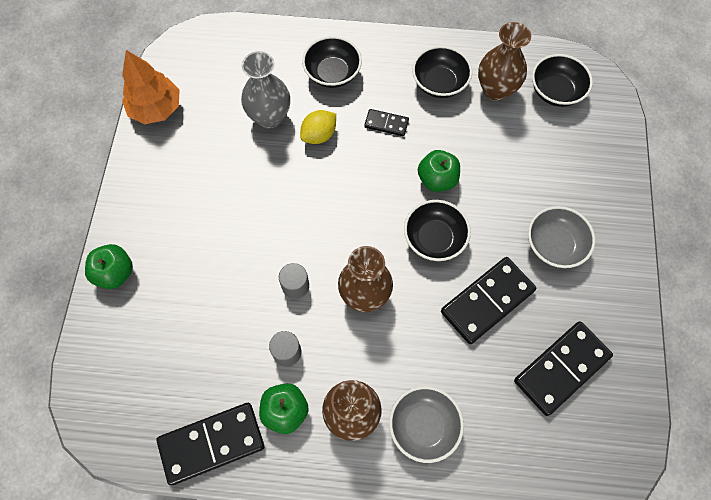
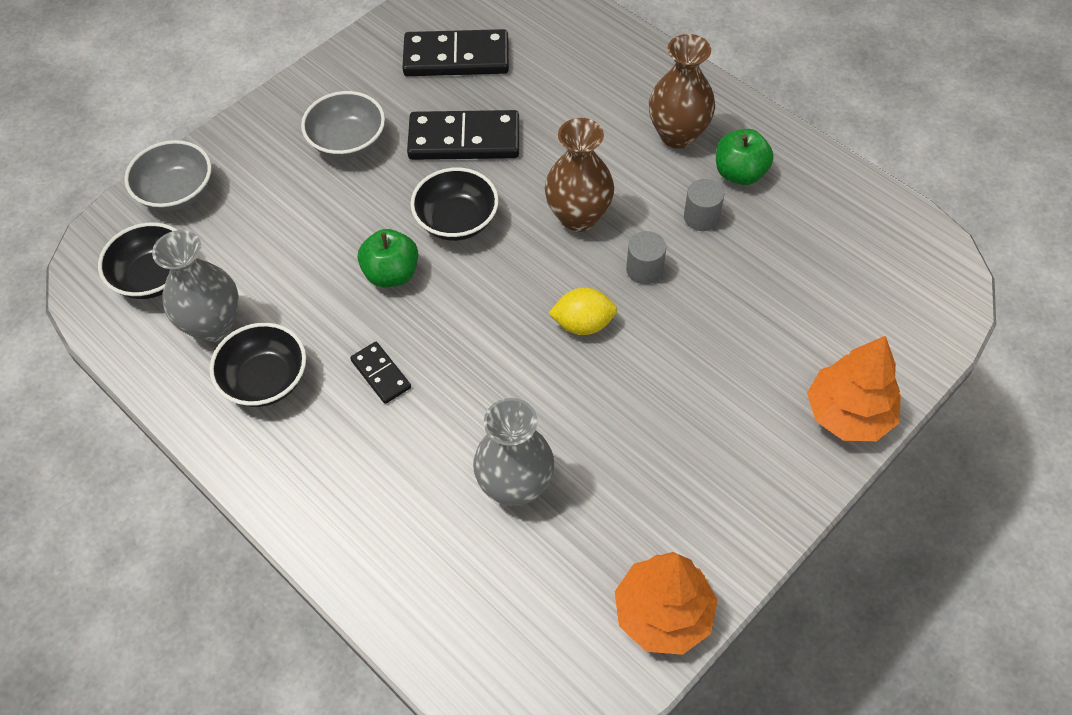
camera: 140 degrees left, 10 degrees down
(115, 273) = (848, 414): green apple -> orange tree
(212, 443) = (832, 190): black domino -> none
(319, 135) = (474, 417): yellow lemon -> yellow lemon (583, 324)
(332, 73) = (379, 491): black bowl -> none
(423, 426) = (619, 91): grey bowl -> grey bowl (177, 192)
(496, 90) = (213, 325): brown vase -> grey vase

